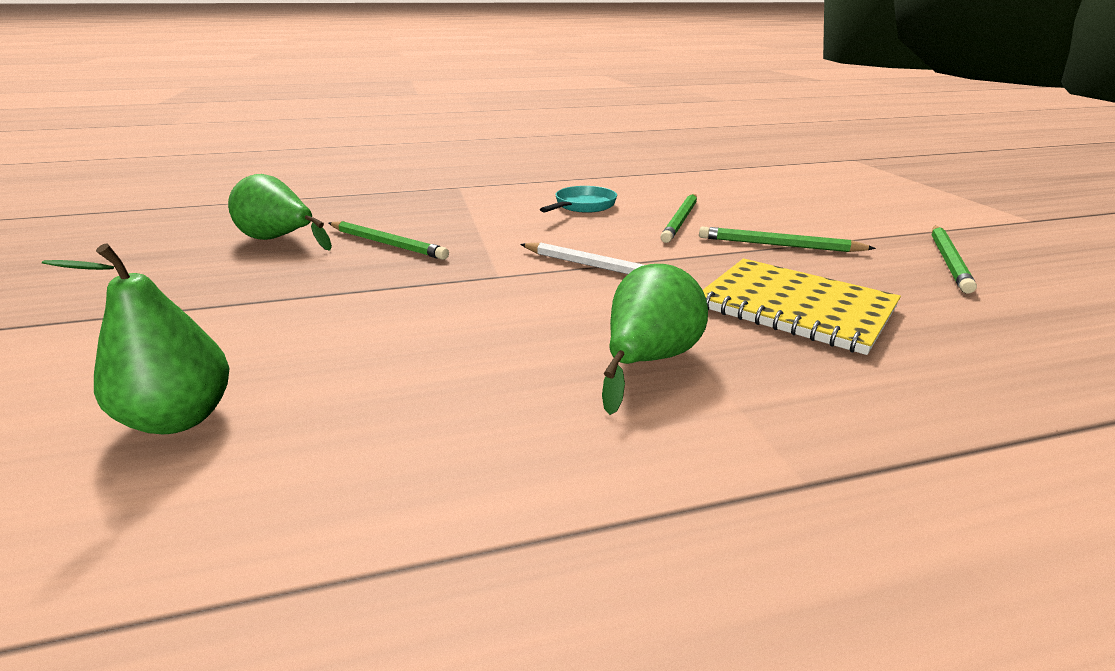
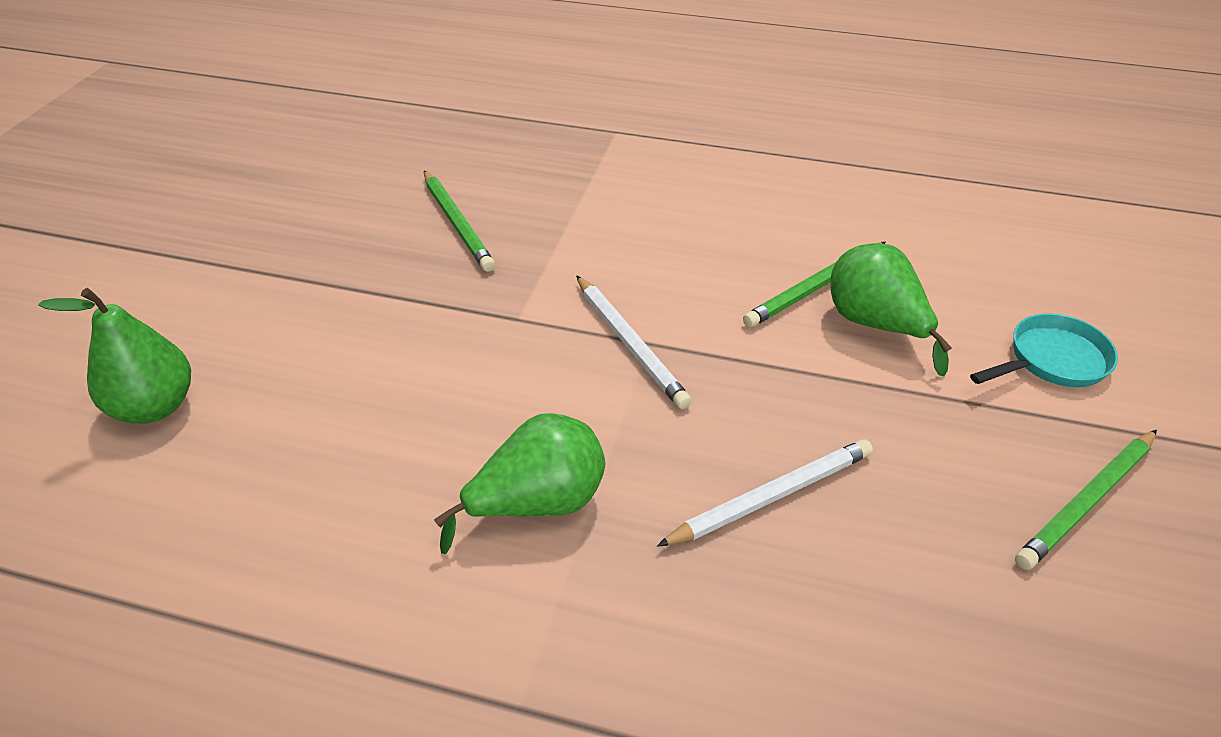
camera: 30 degrees right, 15 degrees up
(279, 240) = (368, 182): green pear -> green pear (876, 325)
(582, 206) = (722, 218): turquoise pan -> turquoise pan (1052, 361)
(779, 245) = (886, 382): green pencil -> none
(795, 308) = (771, 497): yellow notebook -> white pencil

